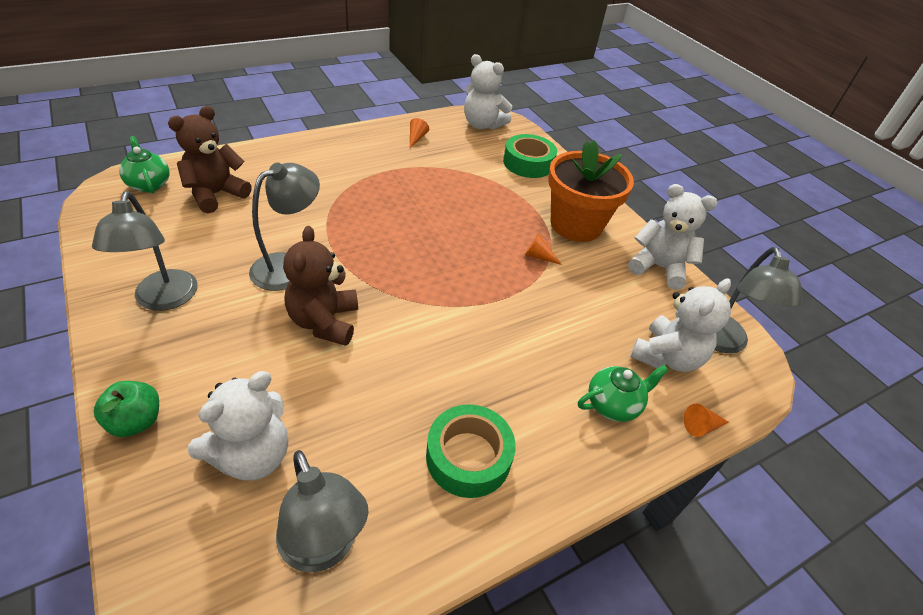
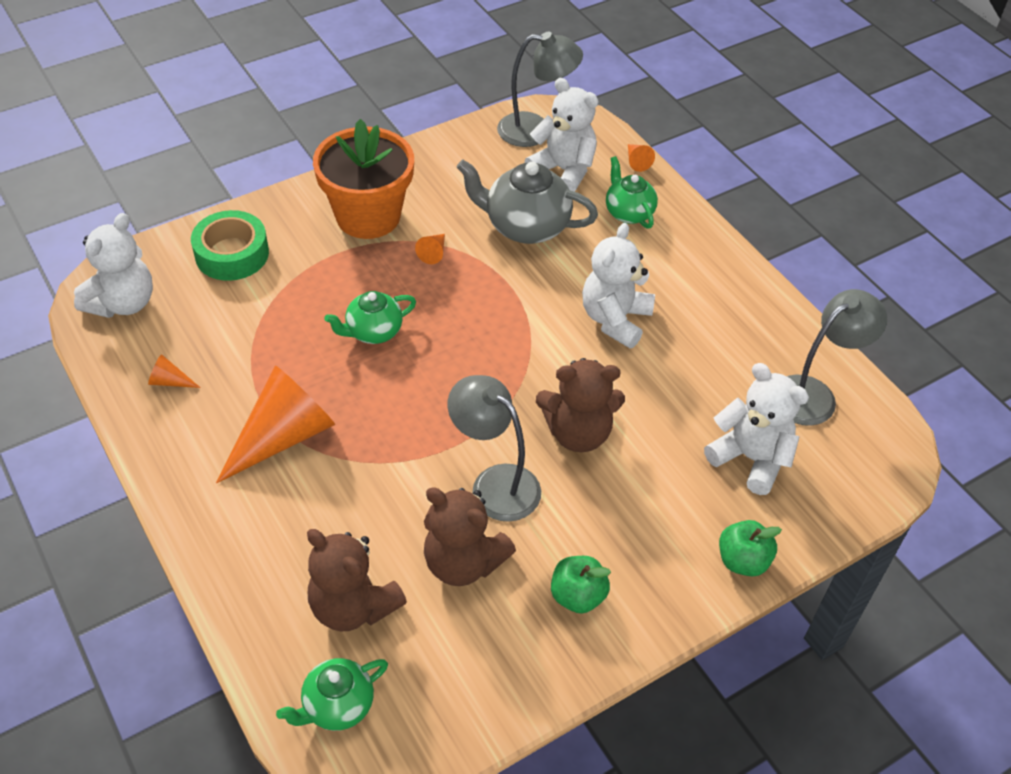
camera: 90 degrees left, 5 degrees up
(164, 300) = (577, 596): grey lamp -> green apple
(225, 243) = (463, 562): none -> brown teddy bear
(362, 175) = (283, 436): none -> orange cone
(451, 218) = (373, 332): none -> green teapot
(468, 457) = (708, 309): green tape -> none
(578, 317) = (525, 226): none -> grey teapot
(658, 267) = (435, 157): white teddy bear -> white teddy bear (615, 319)

